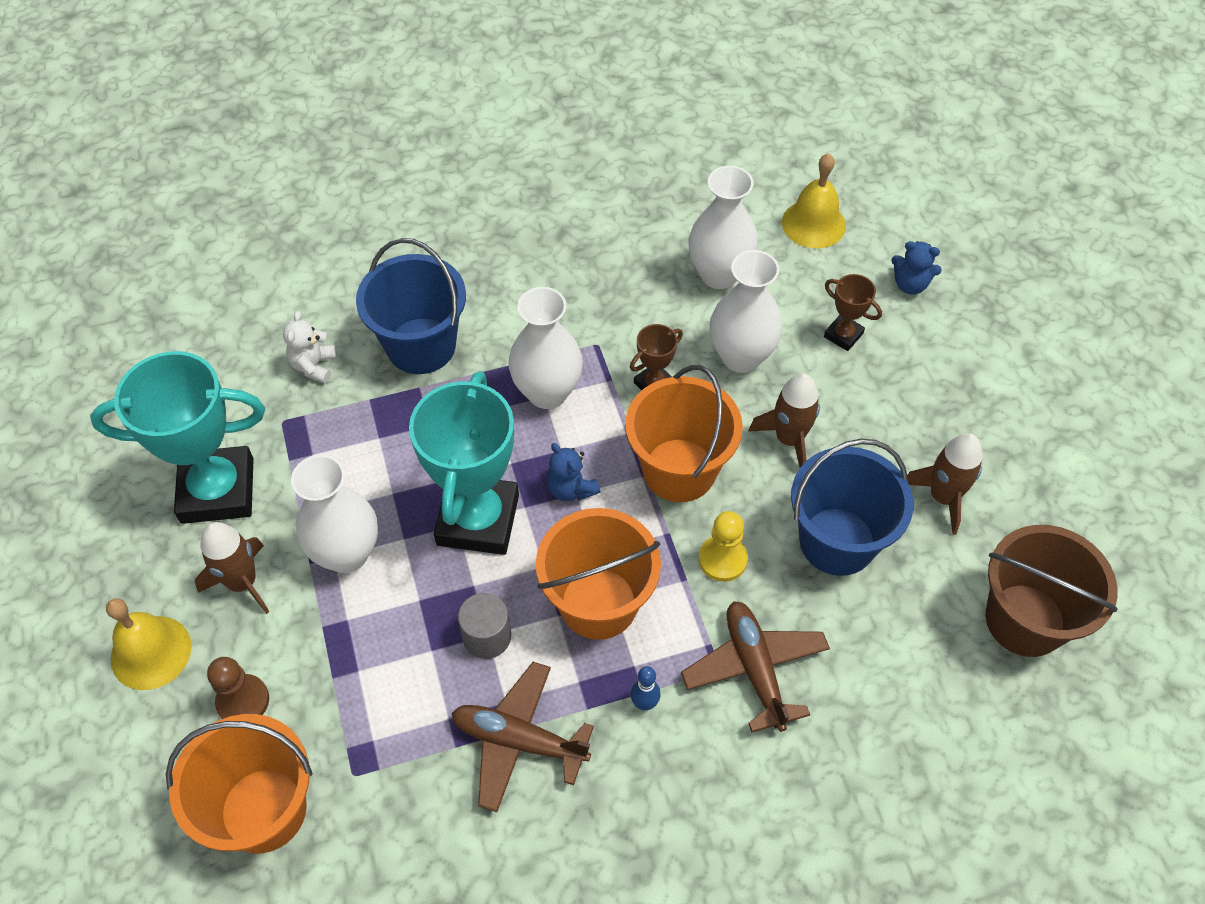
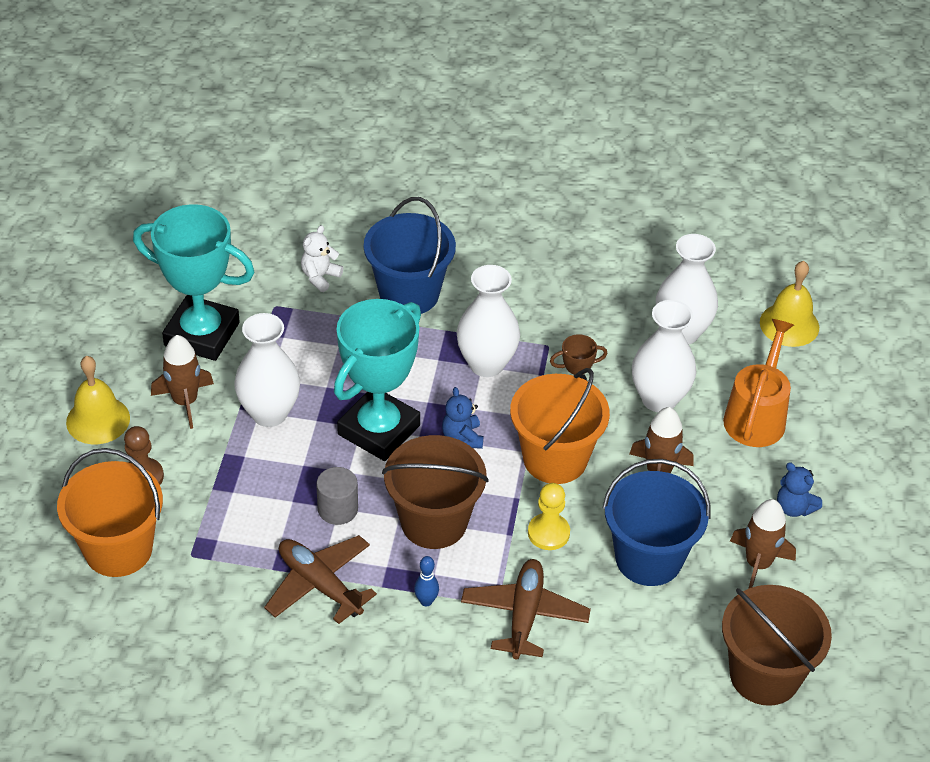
camera: 25 degrees right, 10 degrees down
(598, 603) = (434, 522): orange bucket -> brown bucket
(843, 335) = (756, 416): brown trophy -> orange watering can
(910, 284) = (841, 401): blue teddy bear -> blue teddy bear (794, 508)

